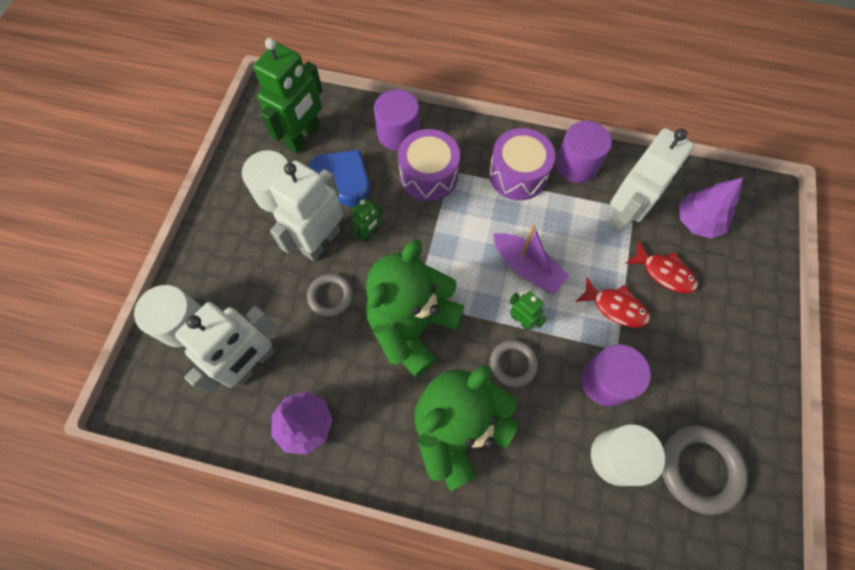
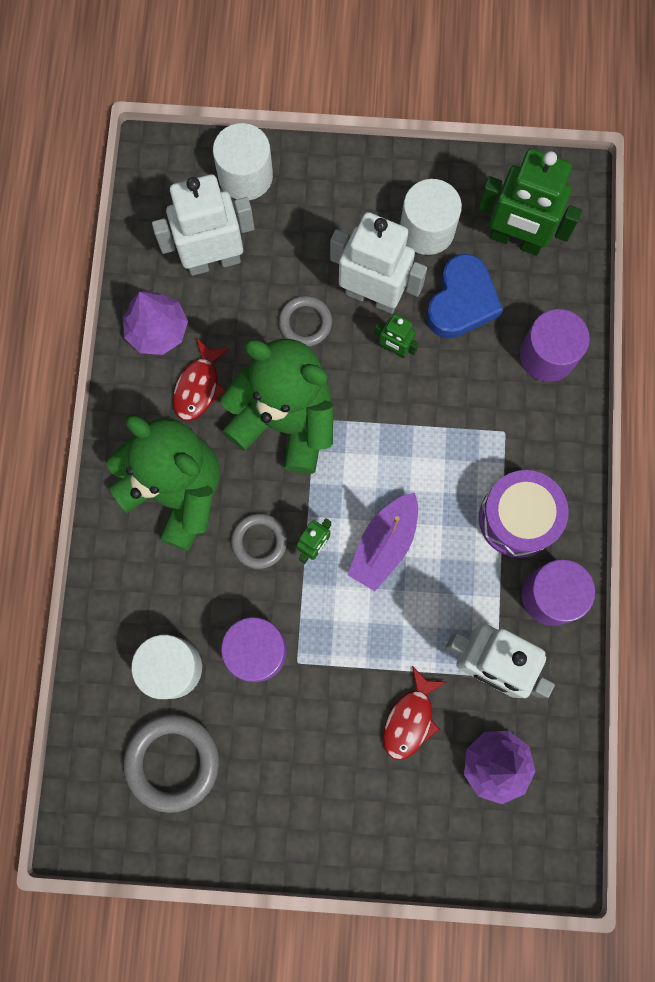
camera: 80 degrees right, 10 degrees up
(252, 363) = (213, 260): white robot -> white robot turned 135 degrees clockwise
(428, 175) = (491, 405): purple drum -> none
(615, 307) = (351, 658): red fish -> red fish (199, 386)

